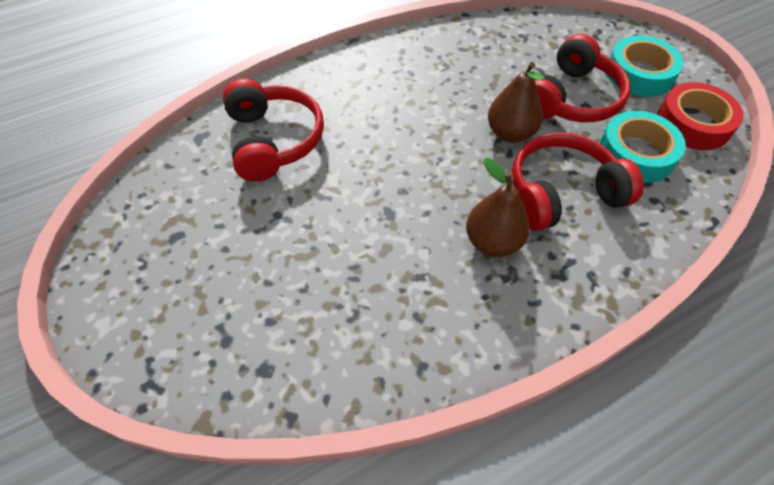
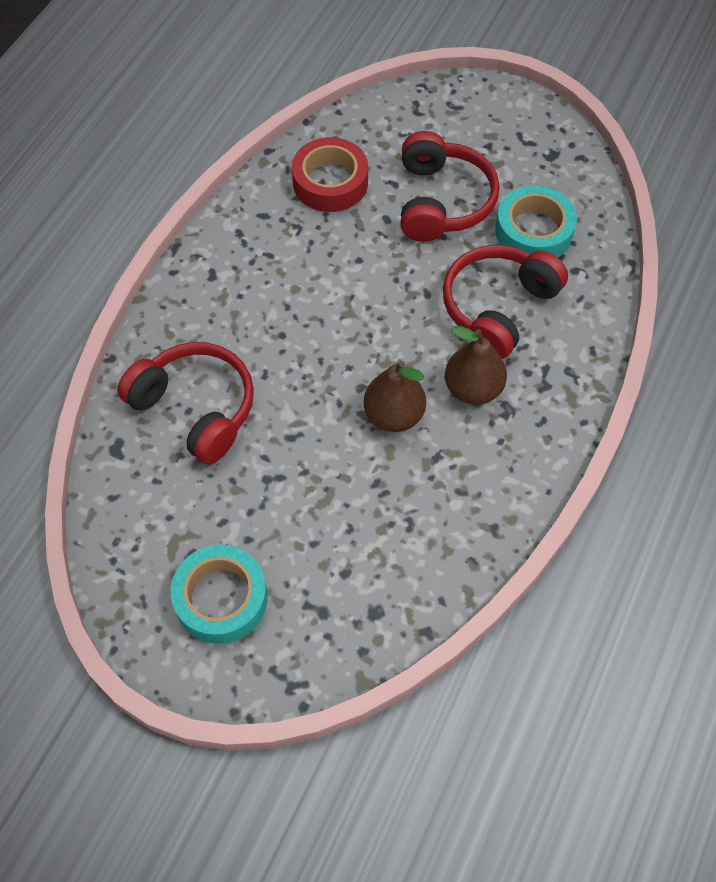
camera: 35 degrees left, 5 degrees up
(510, 133) = (413, 271): brown pear -> brown pear (394, 415)
(639, 74) = (484, 138): turquoise tape -> turquoise tape (221, 598)
(693, 123) = (562, 171): red tape -> red tape (330, 182)

